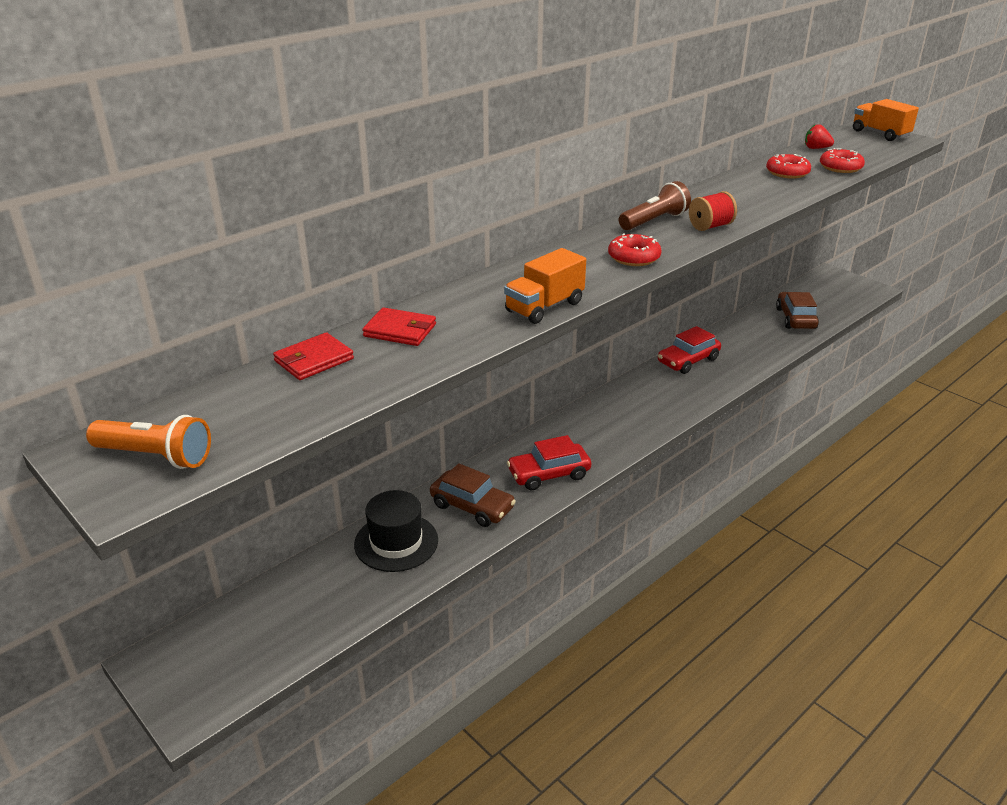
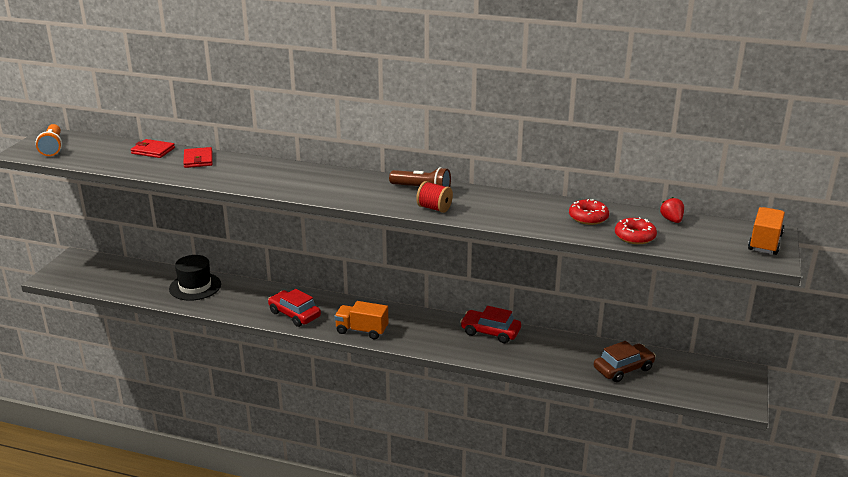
camera: 60 degrees right, 5 degrees down
(472, 506) = (243, 299): brown car -> none
(544, 307) = (256, 186): orange truck -> orange truck (362, 330)
(634, 257) = (352, 195): red donut -> none

